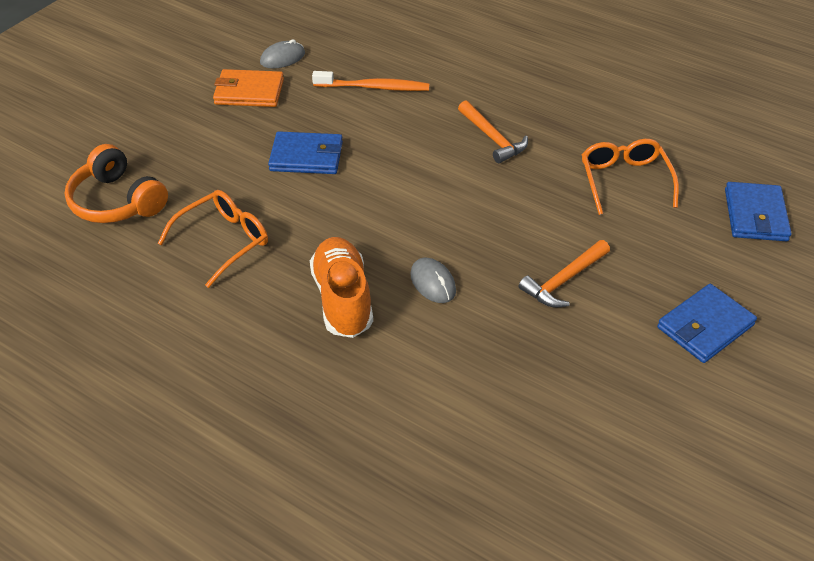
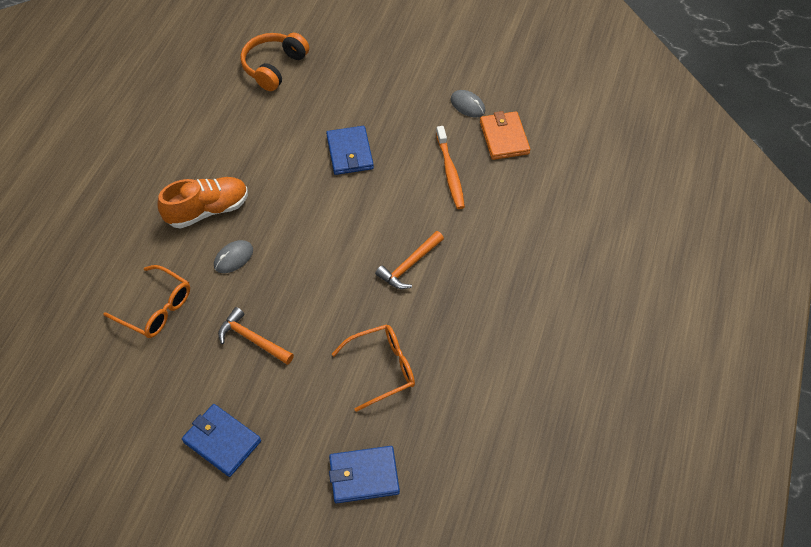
camera: 75 degrees right, 10 degrees up
(223, 241) = (249, 132): orange glasses -> orange glasses (156, 309)
(249, 92) = (416, 98): orange wallet -> orange wallet (504, 138)

